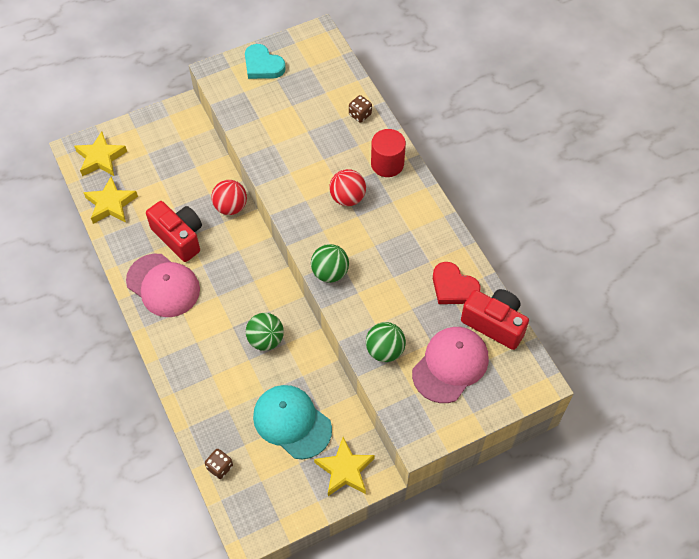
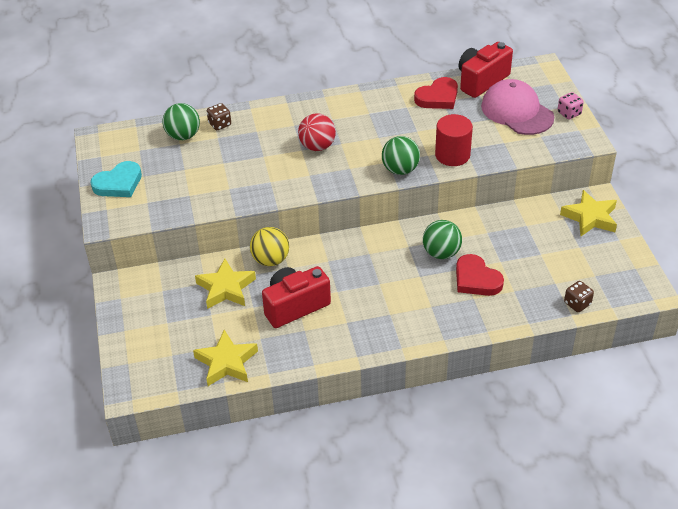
camera: 75 degrees left, 15 degrees down
(100, 158) = (154, 367): yellow star -> yellow star (226, 288)
(163, 285) = (353, 326): pink cap -> none
(230, 207) = (270, 260): red ball -> yellow ball
(236, 374) = (476, 279): none -> red heart
(292, 422) = (536, 246): turquoise cap -> none
(385, 350) = (494, 147): green ball -> green ball (183, 136)
(387, 164) = (287, 115): red cylinder -> red cylinder (452, 155)
(461, 418) = (569, 113): none -> pink dice

